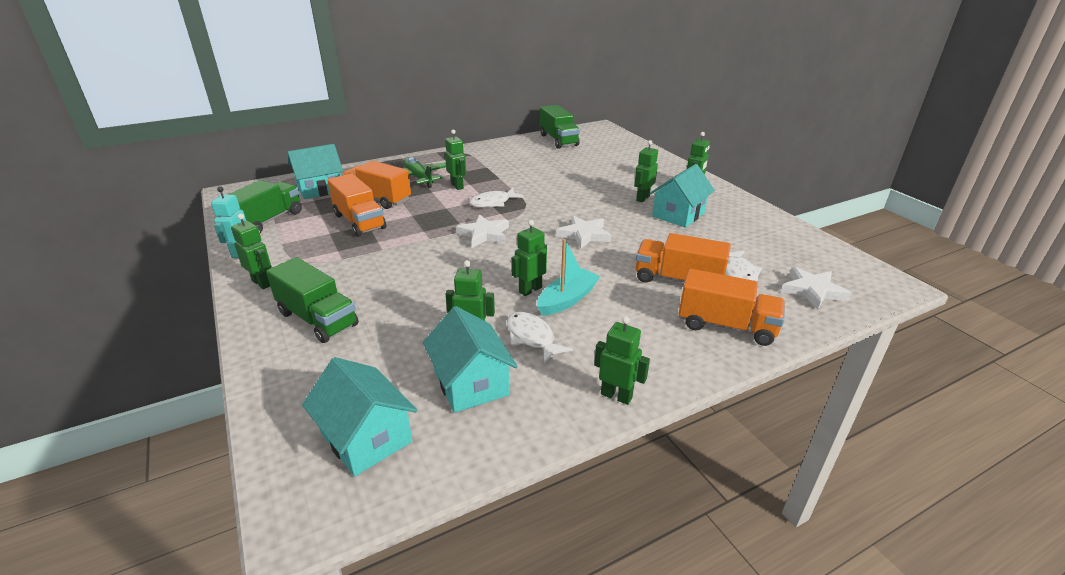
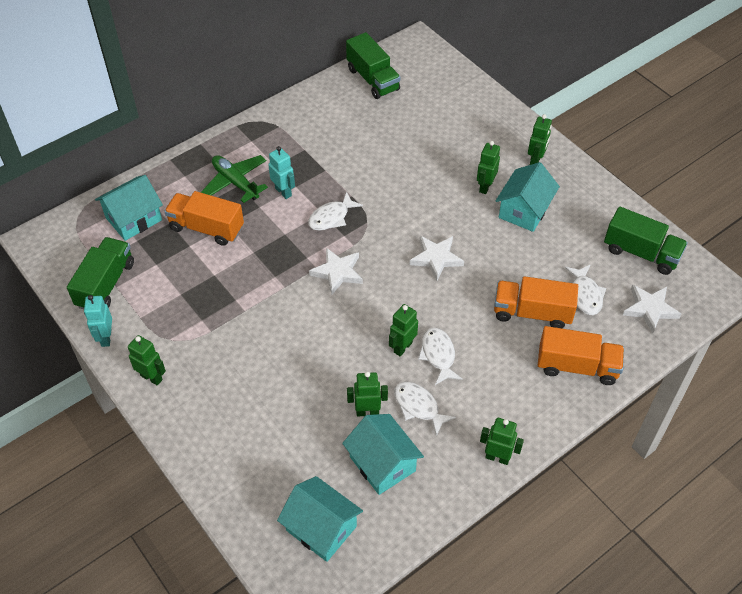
camera: 10 degrees left, 20 degrees up
(317, 319) = (226, 414): green truck -> green truck (641, 253)
(359, 221) = (203, 270): orange truck -> none
(457, 186) = (283, 192): green robot -> turquoise robot
(567, 299) = (438, 355): turquoise boat -> white fish

